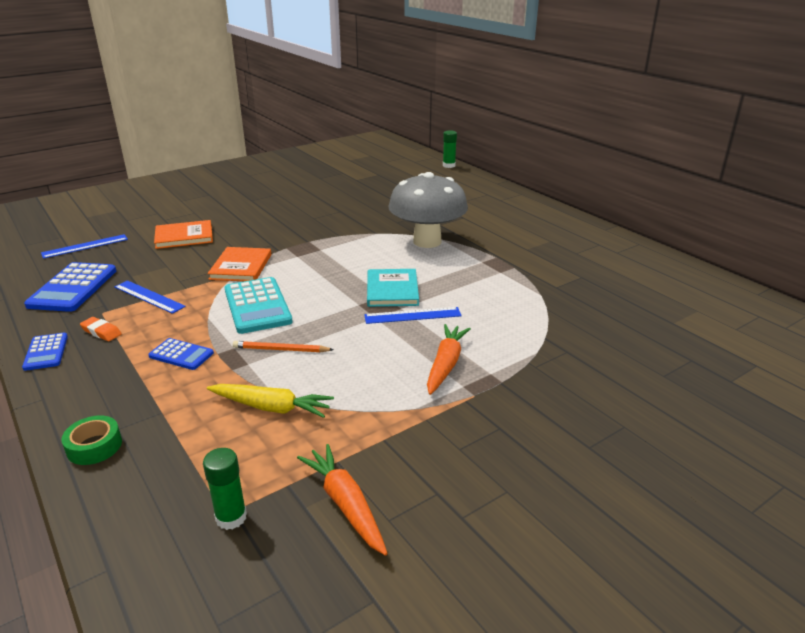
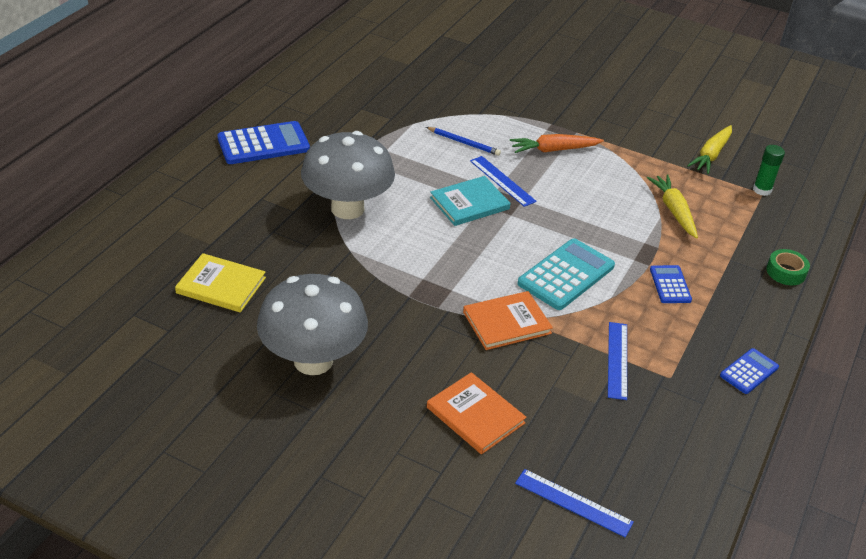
camera: 120 degrees left, 10 degrees up
(73, 288) = (657, 435): blue calculator -> blue calculator (263, 144)
(101, 332) = (693, 355): orange eraser -> none
(281, 350) = (612, 233): orange pencil -> none
(288, 206) = (313, 361): none -> grey mushroom
(345, 504) = (711, 155): orange carrot -> yellow carrot
(380, 194) = (221, 285): none -> yellow book
(449, 165) = (59, 253): green glue stick -> none
(492, 313) = (464, 143): none -> blue pencil

